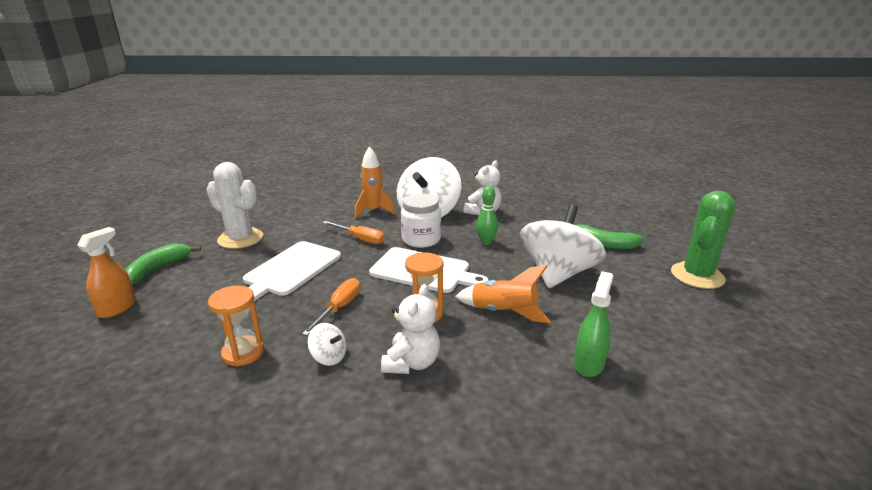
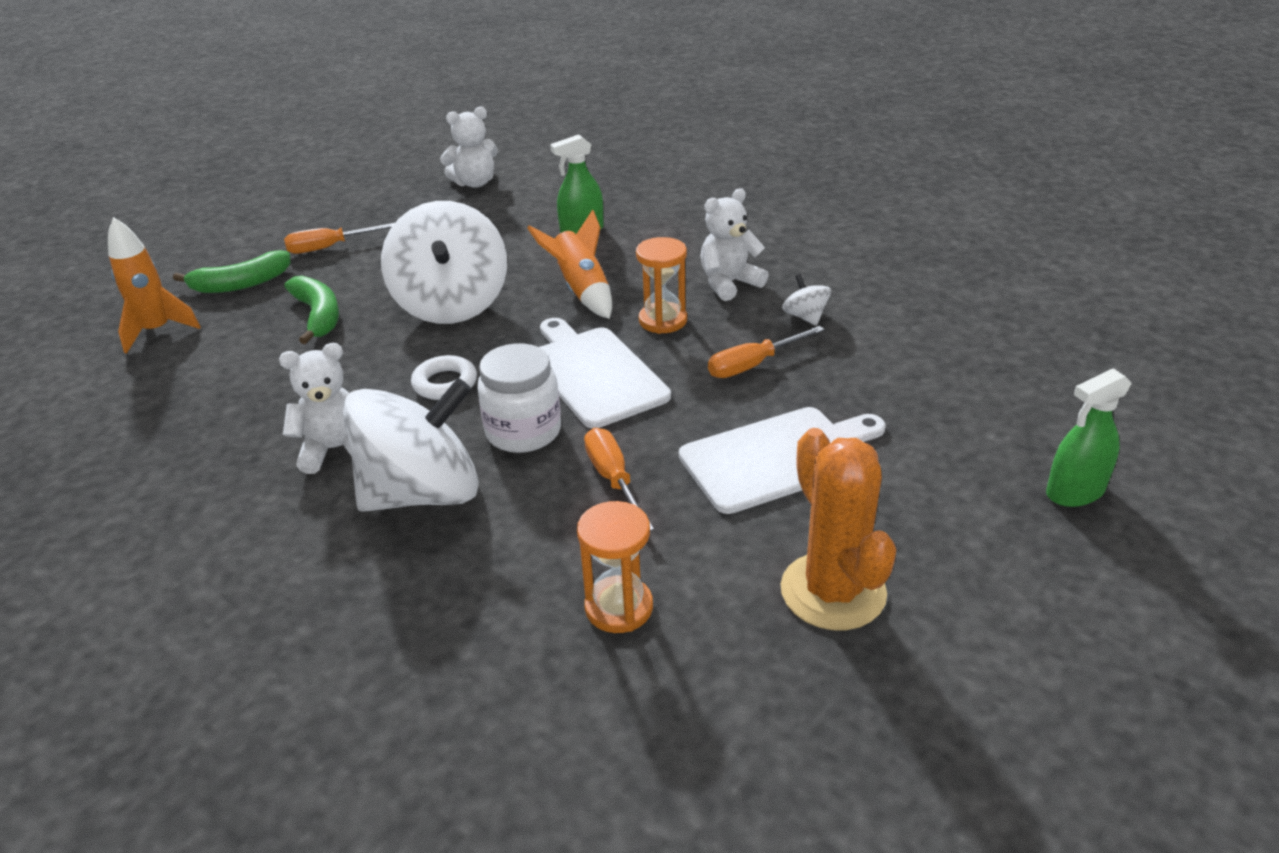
camera: 140 degrees left, 10 degrees up
(117, 308) = (1075, 492): orange spray bottle -> green spray bottle
(157, 269) = (1016, 565): green banana -> green banana (241, 284)
(240, 238) = (833, 591): white cactus -> orange cactus
(243, 353) = (896, 354): orange hourglass -> orange hourglass (619, 607)
(373, 211) = (507, 555): orange rocket -> orange rocket (157, 331)
(486, 242) = (445, 383): green bowling pin -> white ring
(557, 274) = (451, 304): white spinning top -> white spinning top turned 75 degrees counterclockwise
(697, 276) = (330, 247): green cactus -> orange screwdriver
(770, 376) = (474, 183): none -> white teddy bear

